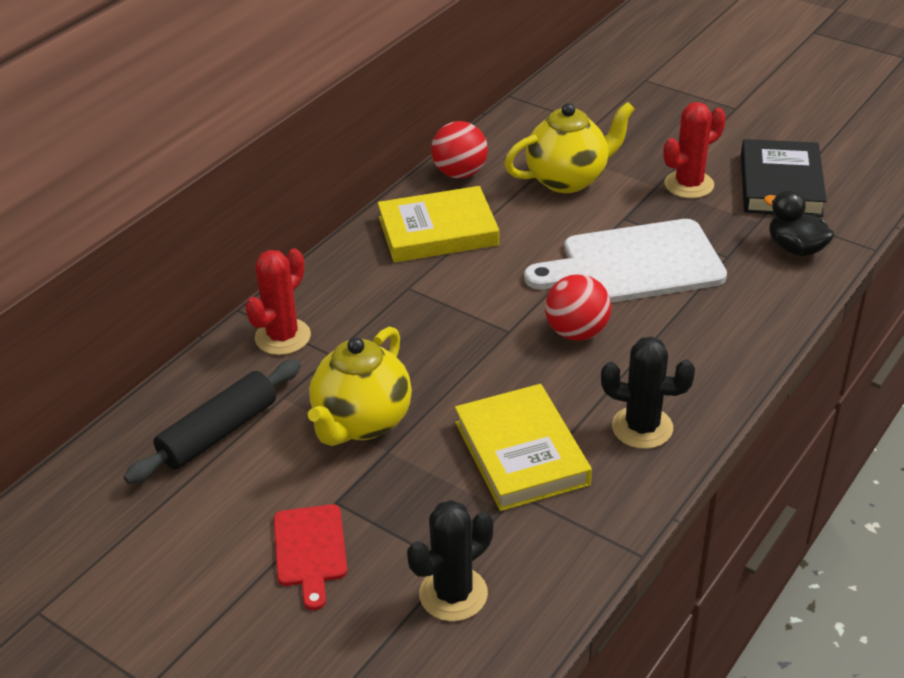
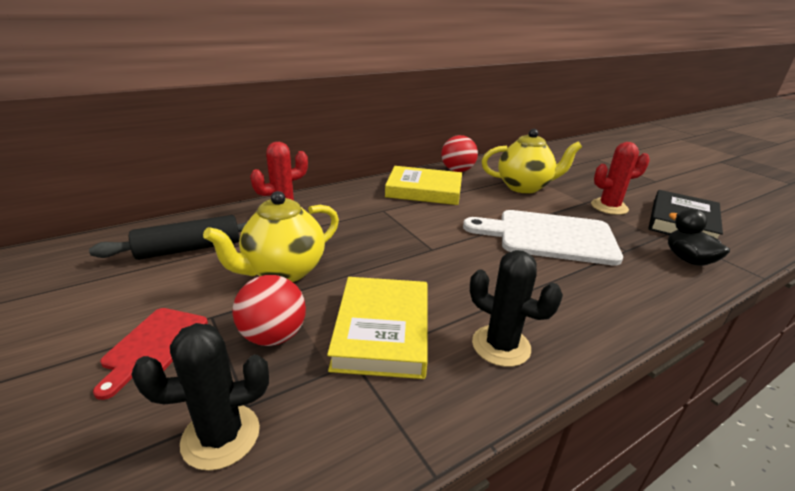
camera: 20 degrees right, 10 degrees down
(577, 332) = (482, 263): red ball -> red ball (273, 336)

